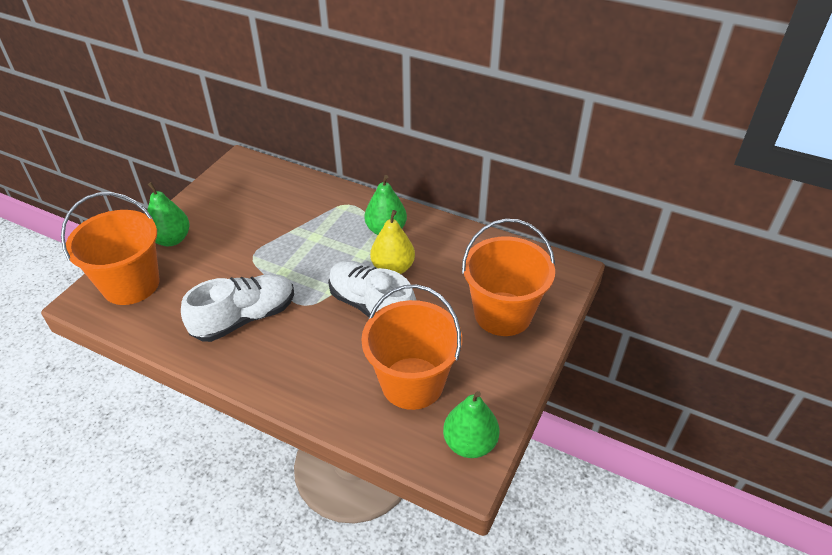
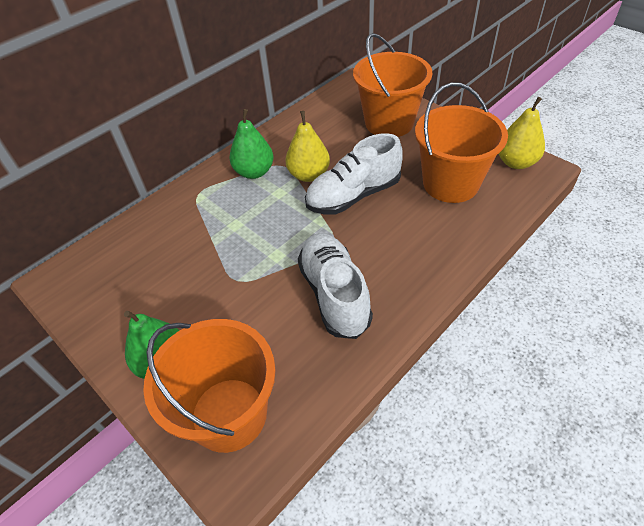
camera: 70 degrees left, 5 degrees up
(470, 443) = (516, 162): green pear -> yellow pear

